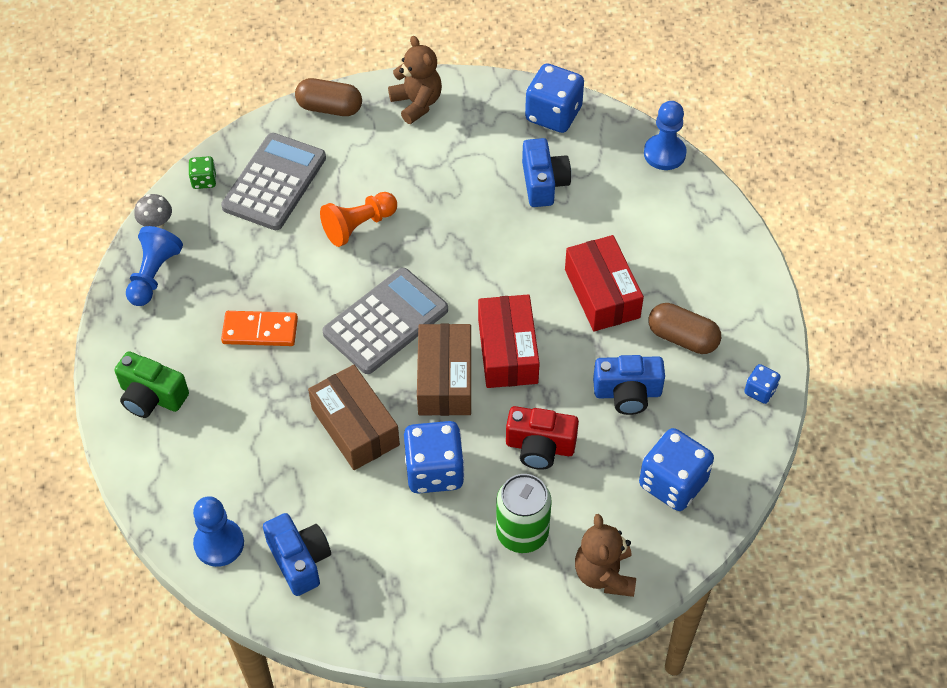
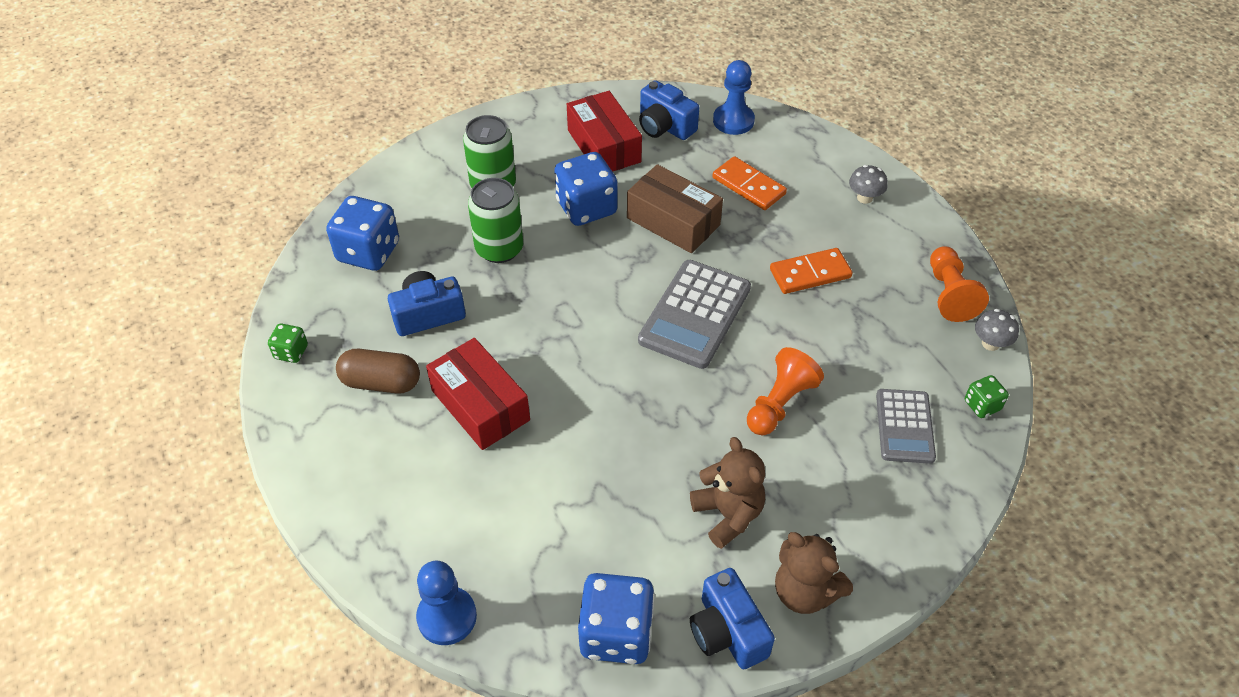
camera: 160 degrees right, 5 degrees down
(152, 396) = (864, 198): green camera -> grey mushroom
(153, 275) = (949, 294): blue pawn -> orange pawn
(256, 447) = (748, 186): none -> orange domino
(274, 182) = (904, 426): grey calculator -> grey calculator, size x0.64
(329, 108) = (910, 547): brown capsule -> none
(445, 379) = (611, 279): brown box -> none
(507, 351) = (560, 320): red box -> red box (604, 146)
(540, 447) = (499, 249): red camera -> green can
(543, 183) = (592, 522): blue camera -> blue camera (727, 632)
(604, 574) = (415, 176): brown teddy bear -> brown teddy bear (728, 514)
(760, 391) = (291, 352): blue dice -> green dice

